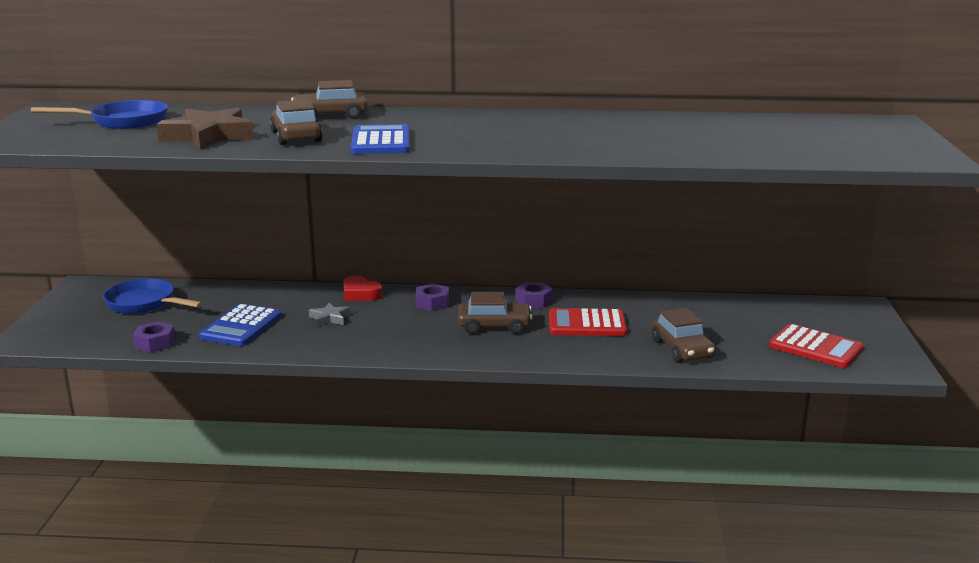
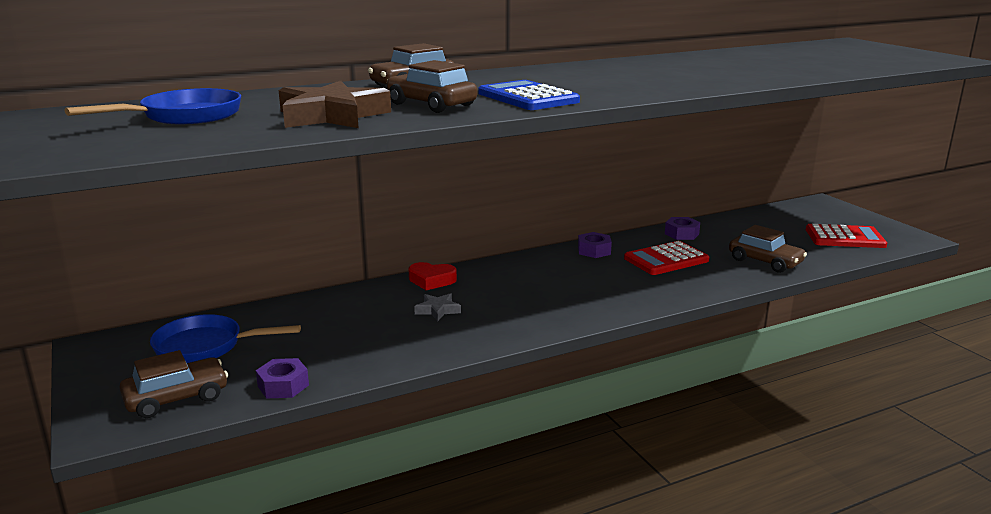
camera: 30 degrees left, 0 degrees up
(241, 326) = (357, 342): blue calculator -> none
(432, 303) = (512, 273): purple nut -> purple nut (681, 234)
(494, 326) = (597, 280): brown car -> brown car (176, 398)

